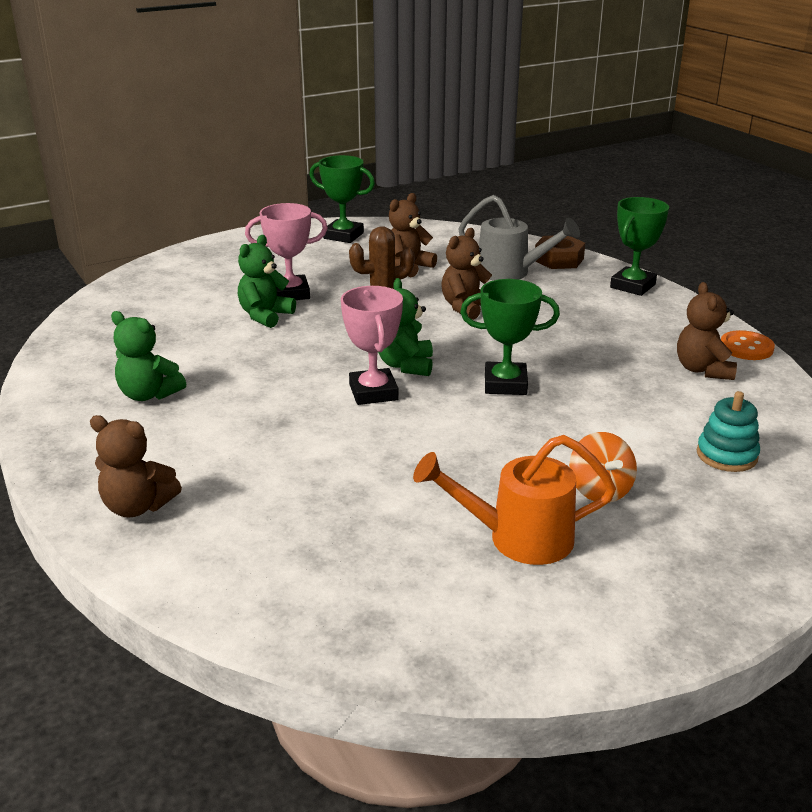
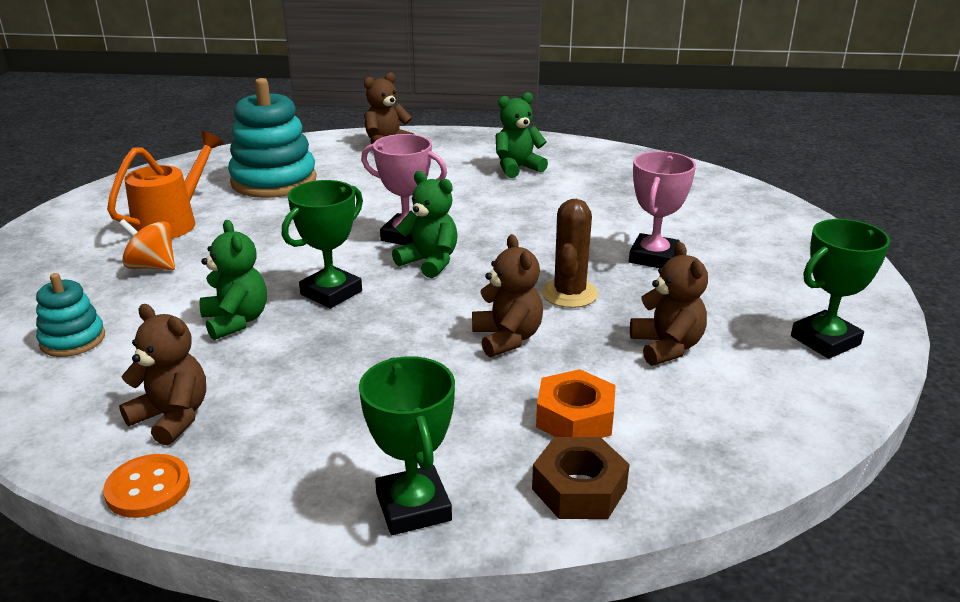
camera: 125 degrees right, 0 degrees up
(265, 316) = (610, 233): green teddy bear -> green teddy bear (236, 321)
(338, 532) = (274, 181): none -> turquoise stacking toy
(510, 272) = (575, 417): grey watering can -> orange nut

